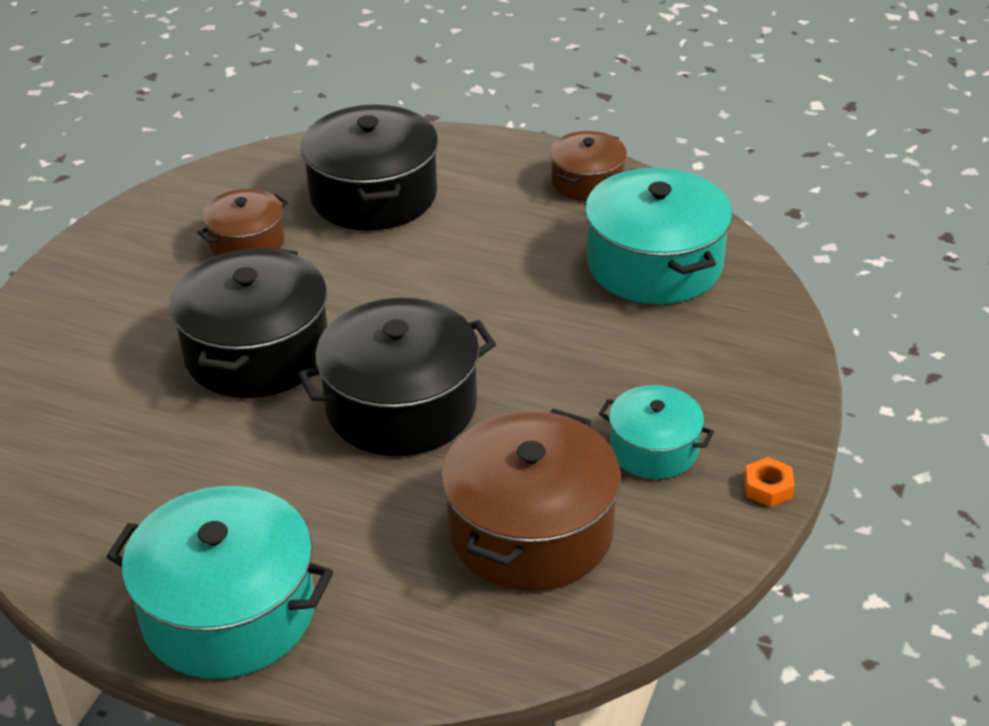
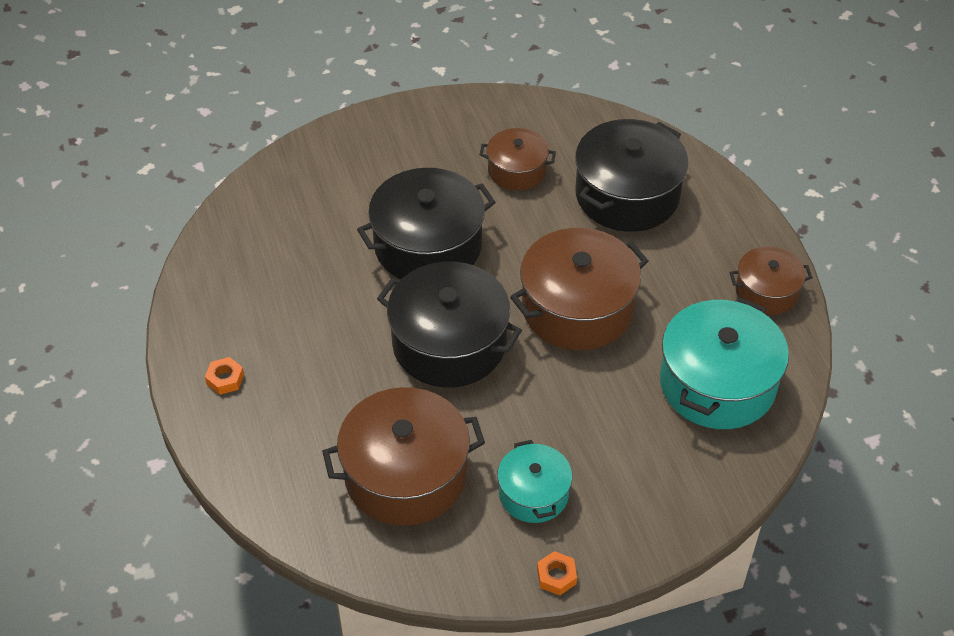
camera: 50 degrees right, 10 degrees up
(228, 611) = (225, 379): turquoise pot -> orange nut
(466, 298) = (577, 308): none -> brown pot

